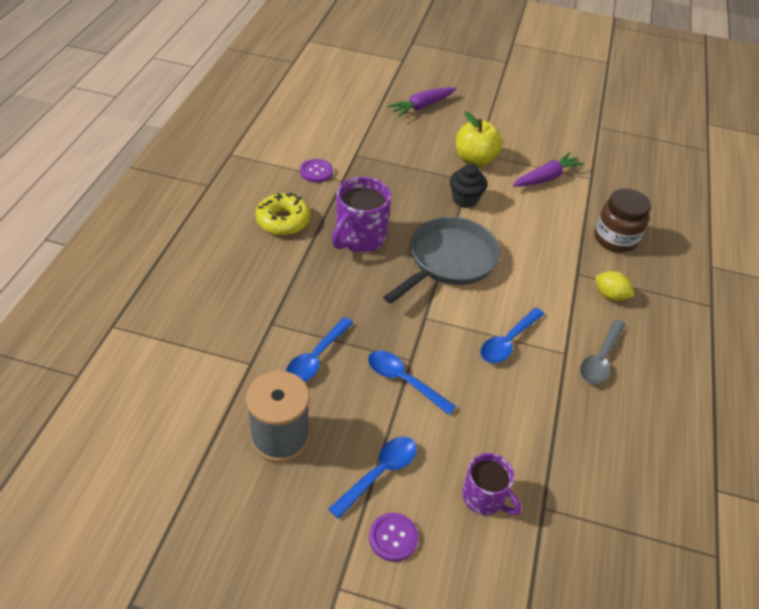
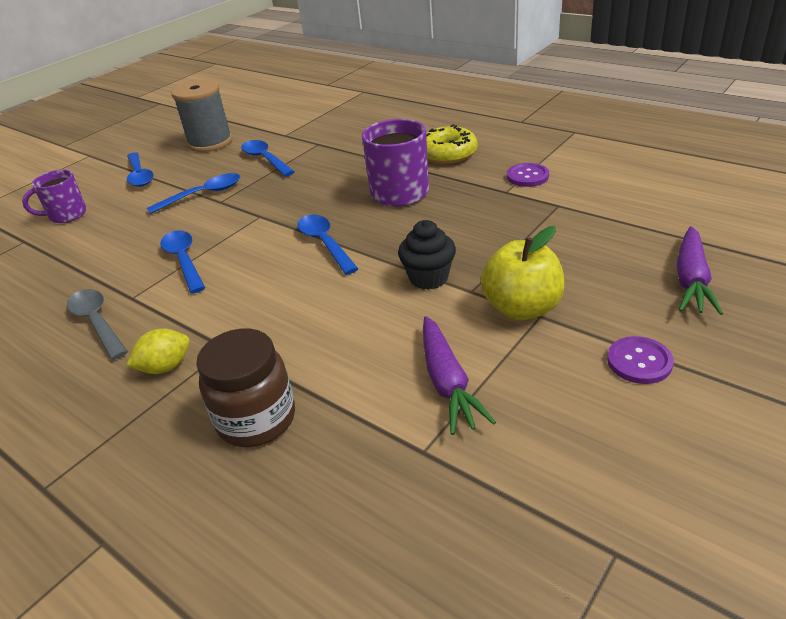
camera: 120 degrees right, 10 degrees down
(393, 537) = (91, 175): purple button -> purple button (639, 361)
(422, 106) = (691, 280): purple carrot -> purple carrot turned 150 degrees counterclockwise
(448, 261) = (324, 243): grey pan -> blue spoon

